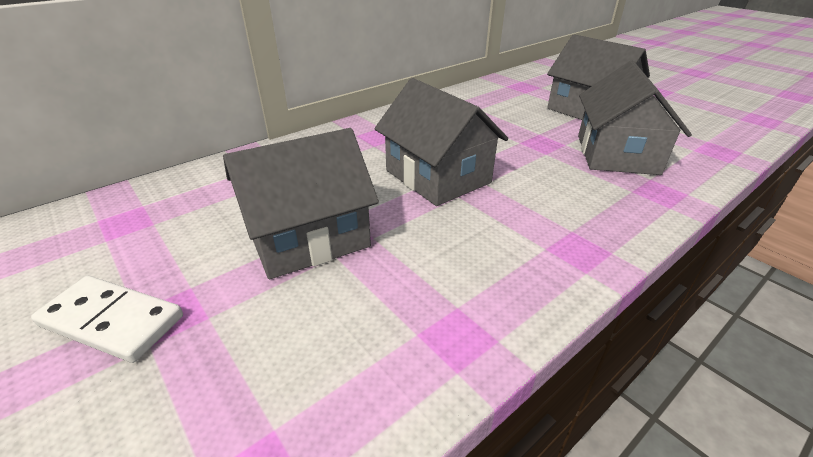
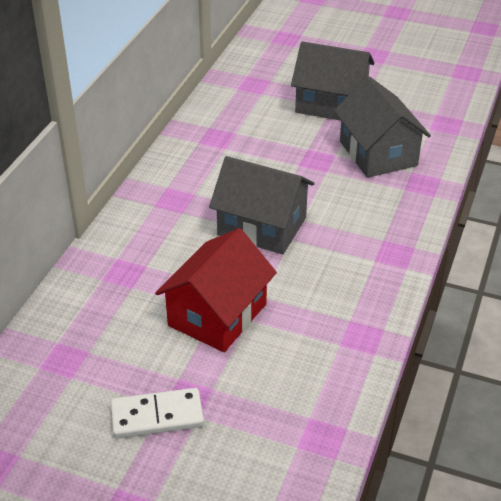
camera: 30 degrees left, 5 degrees up
(308, 237) = (217, 314): grey house -> red house

